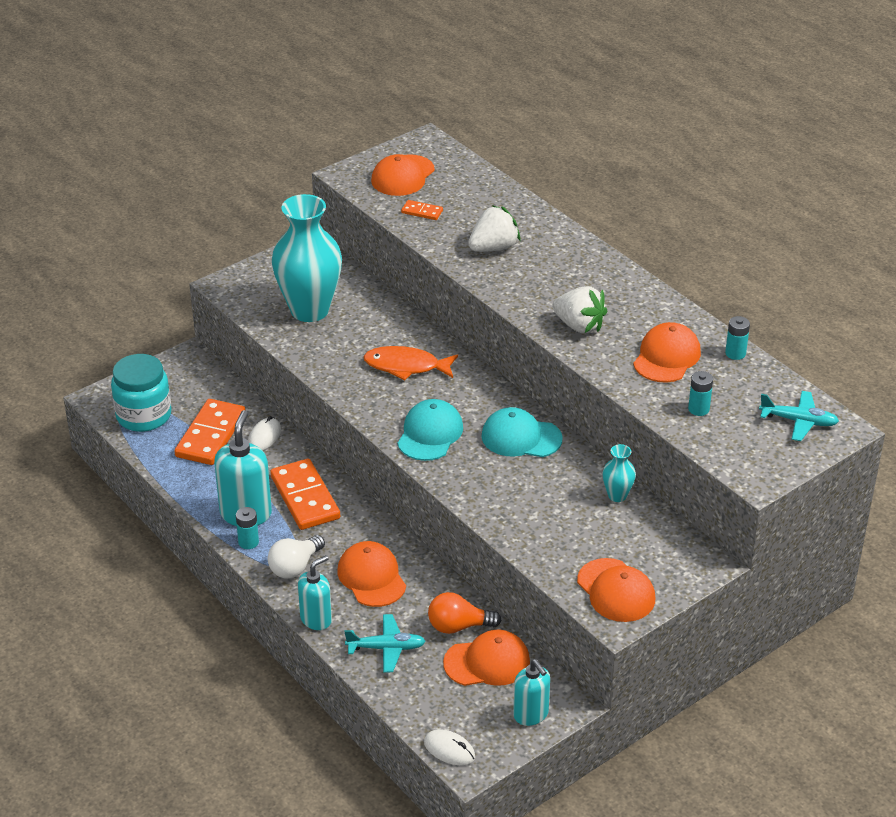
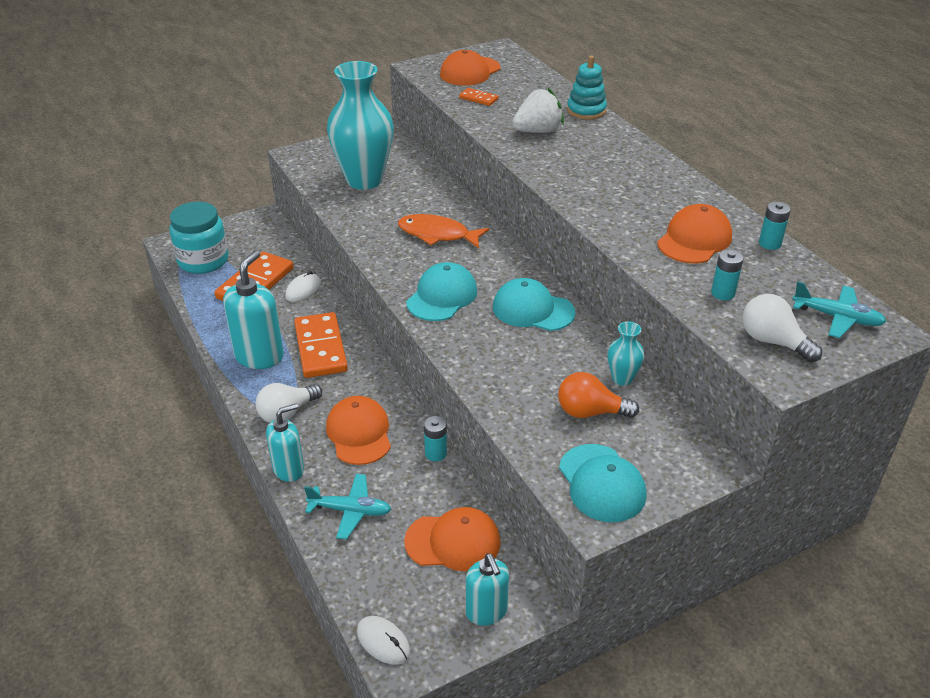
camera: 10 degrees right, 0 degrees up
(248, 542) = (251, 383): turquoise battery -> turquoise battery (435, 453)
(458, 626) = (433, 497): orange light bulb -> orange light bulb (590, 412)
(537, 216) = (586, 111): none -> turquoise stacking toy
(579, 326) = (607, 203): white strawberry -> none
(616, 590) = (601, 483): orange cap -> turquoise cap
(746, 450) = (773, 341): none -> white light bulb

